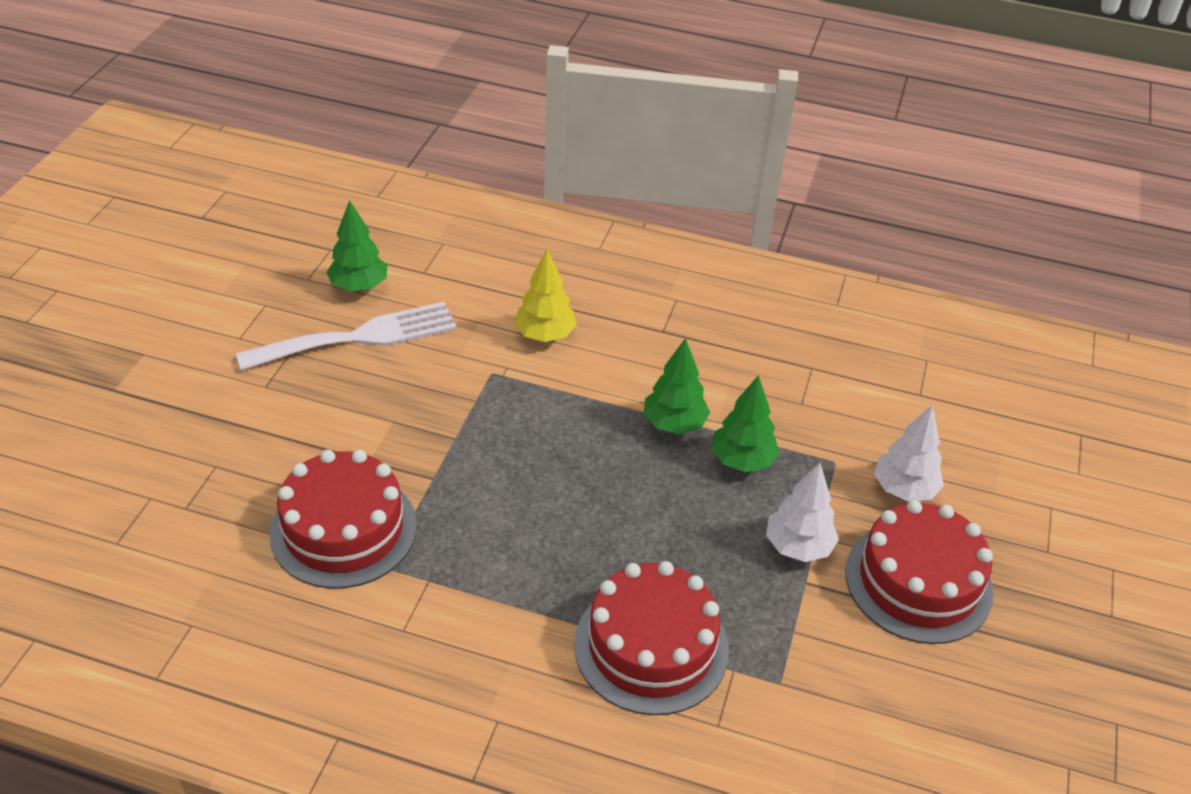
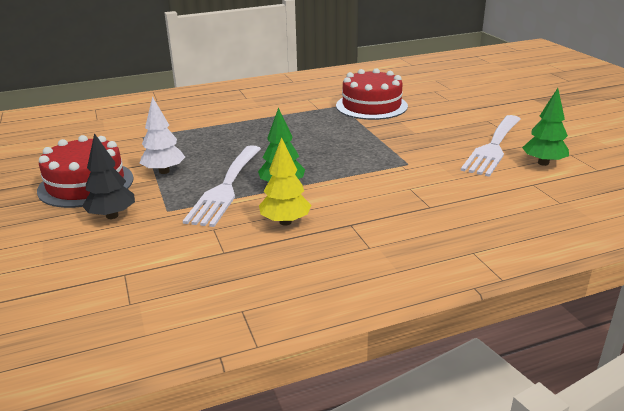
camera: 145 degrees right, 15 degrees down
(545, 335) = (412, 189): yellow tree -> yellow tree (285, 222)
(651, 646) = (208, 125): red cake -> none
(742, 461) = (226, 188): green tree -> white fork
(904, 489) = (112, 216): white tree -> black tree

